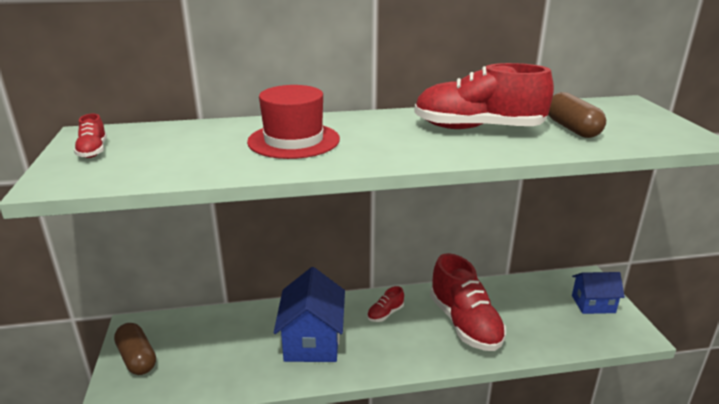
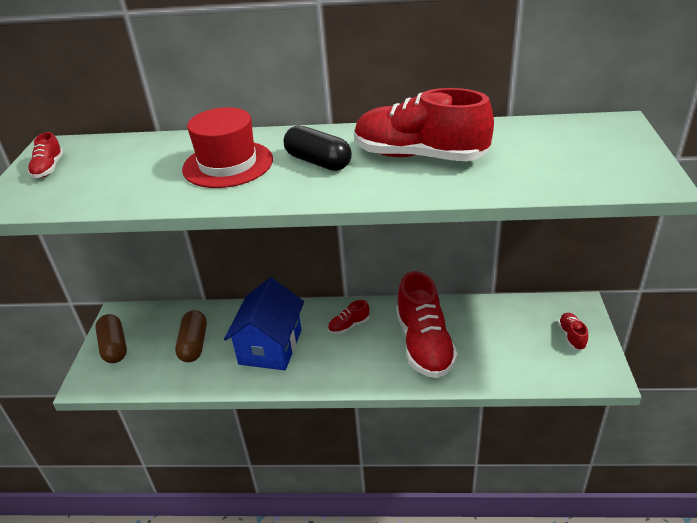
camera: 15 degrees right, 10 degrees up
(384, 135) = (318, 162): none -> black capsule
(572, 129) = (522, 161): brown capsule -> brown capsule (194, 344)
(593, 304) = (571, 336): blue house -> red shoe

